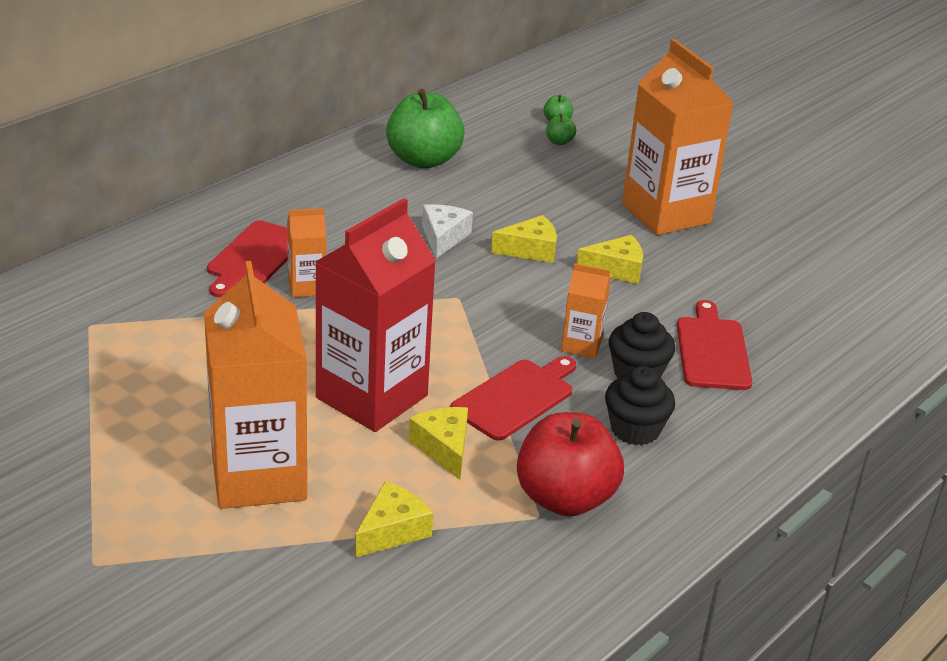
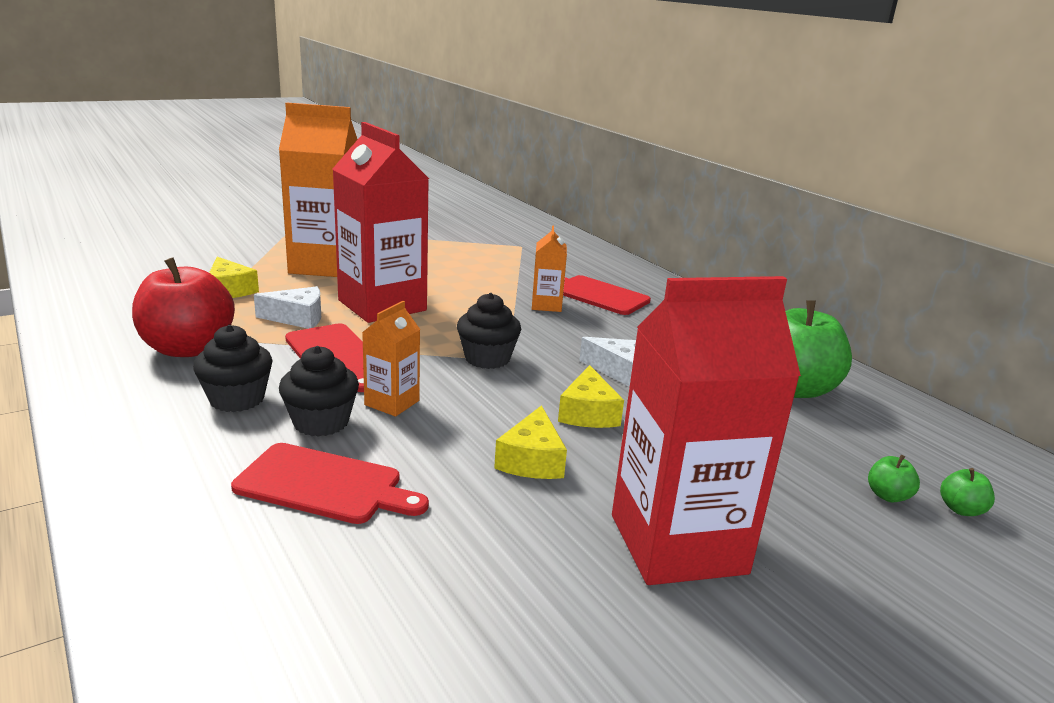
camera: 105 degrees right, 10 degrees down
(444, 448) = (297, 318): yellow cheese -> white cheese
(464, 308) = (487, 358): none -> black cupcake
(666, 213) = (677, 544): orange carton -> red carton

